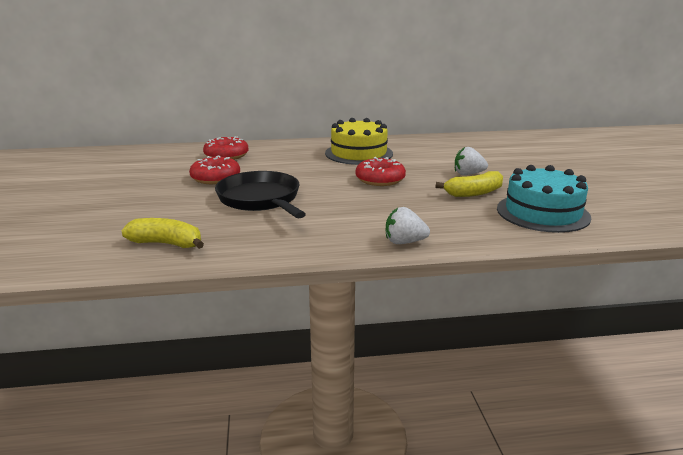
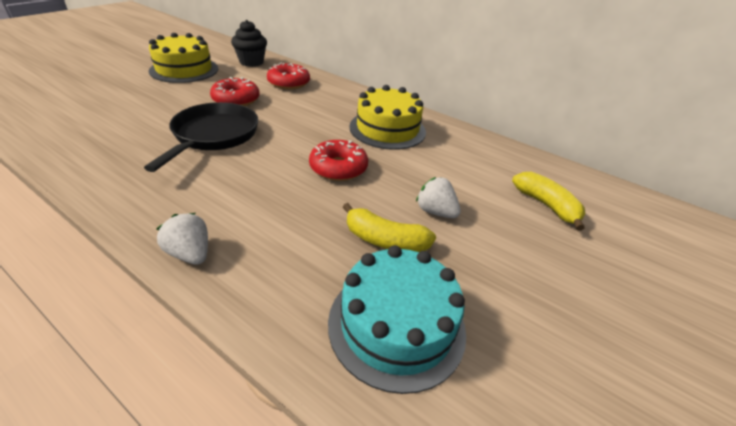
camera: 40 degrees right, 15 degrees up
(108, 179) = (184, 70): none -> yellow cake
(155, 155) = (251, 62): none -> black cupcake
(167, 244) = (82, 141): yellow banana -> yellow banana (546, 205)

